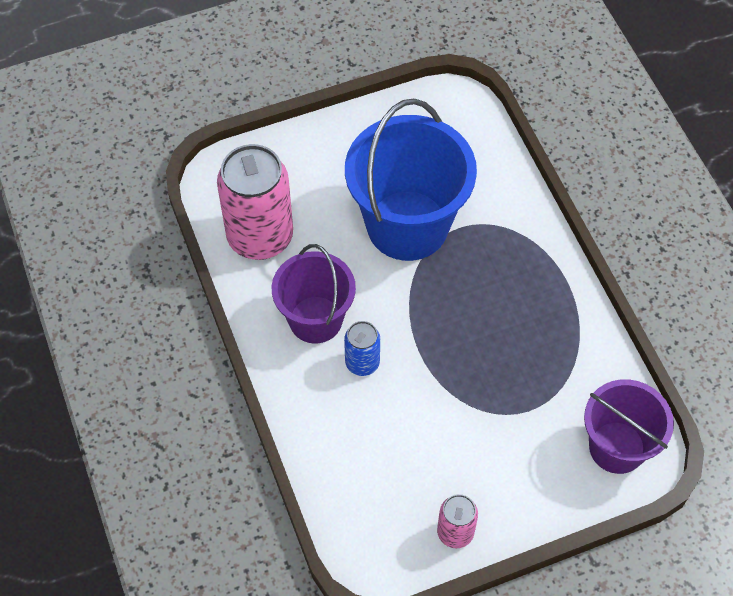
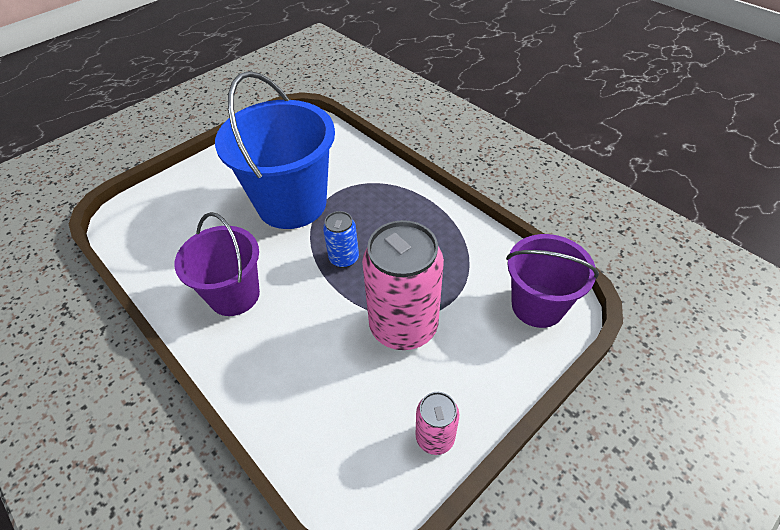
camera: 20 degrees left, 10 degrees down
(260, 237) = (167, 249): pink can -> pink can (403, 326)
(362, 363) = (288, 315): blue can -> blue can (344, 258)

